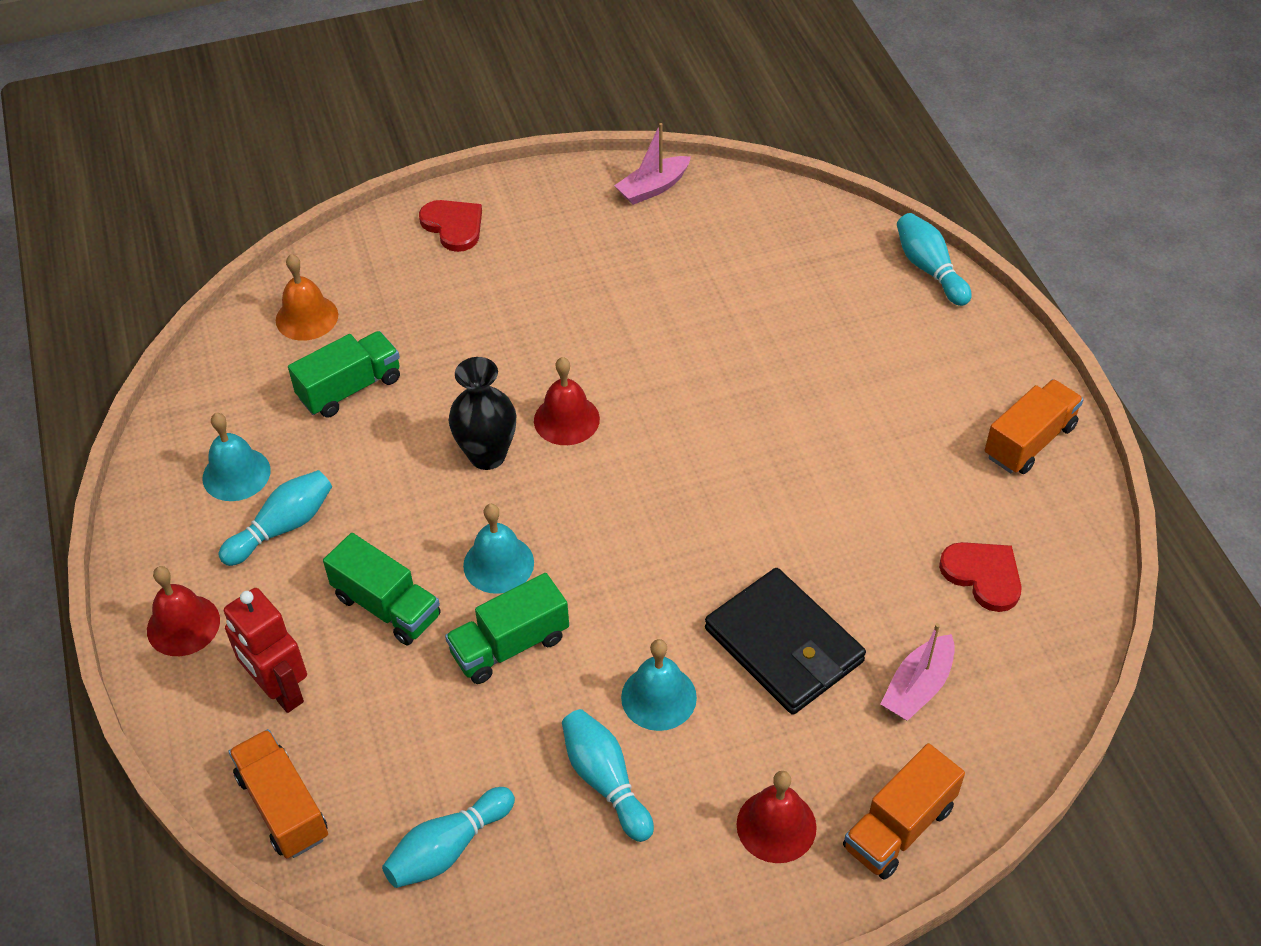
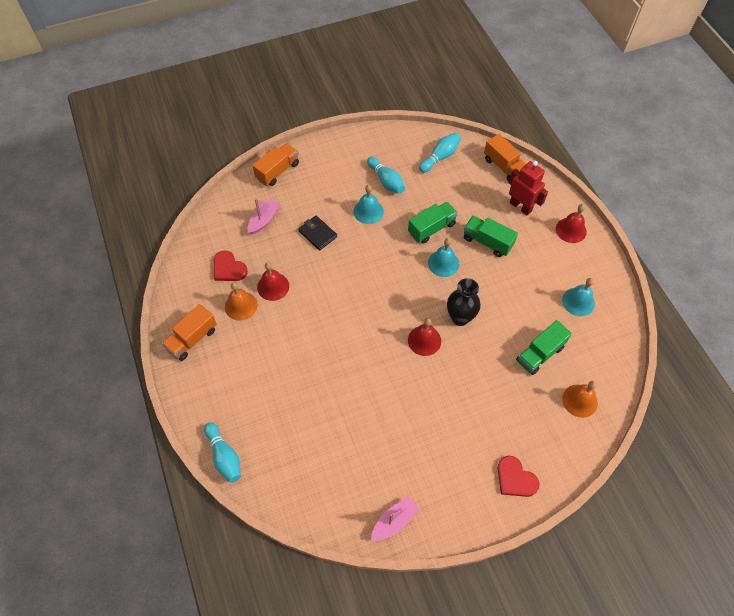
camera: 175 degrees right, 10 degrees up
(283, 527) = (545, 276): turquoise bowling pin -> none
(776, 825) = (322, 169): red bell -> red bell (273, 286)
(783, 645) = (317, 234): black wallet -> black wallet, size x0.59
(942, 497) = (241, 306): none -> orange bell

